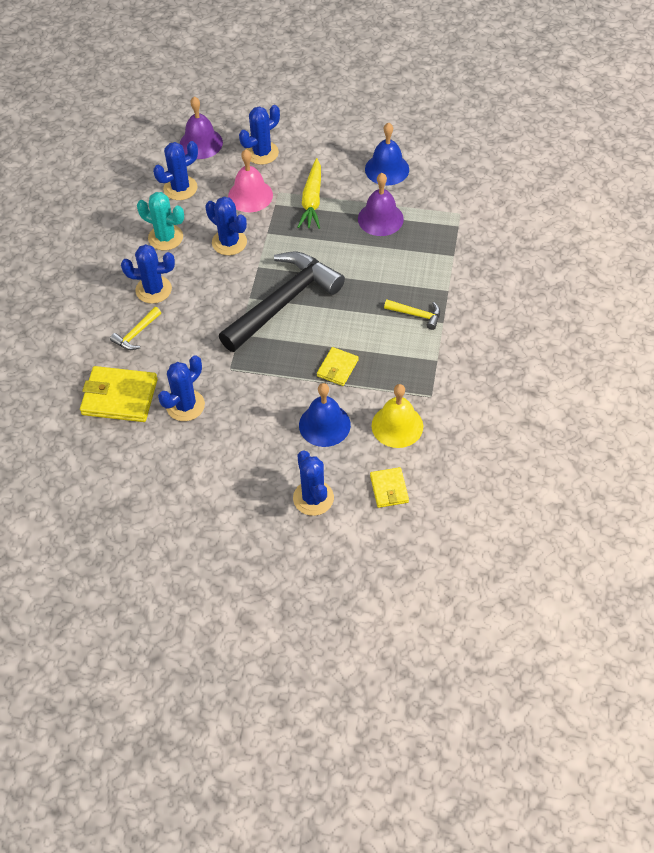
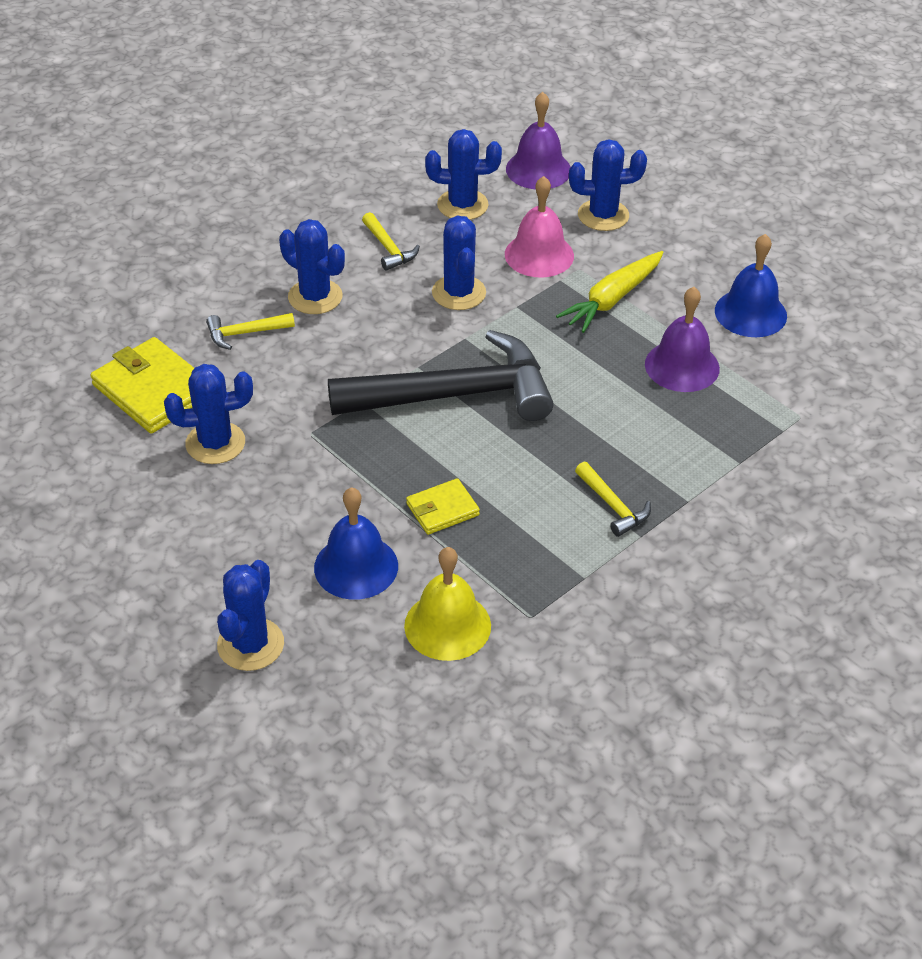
camera: 35 degrees right, 10 degrees down
(165, 237) = (389, 249): turquoise cactus -> yellow hammer
(389, 489) = (356, 696): yellow wallet -> none

